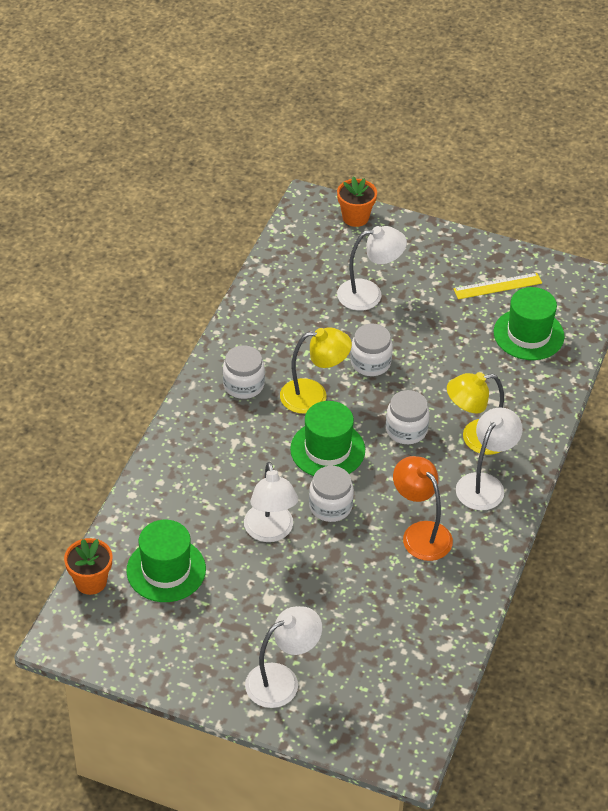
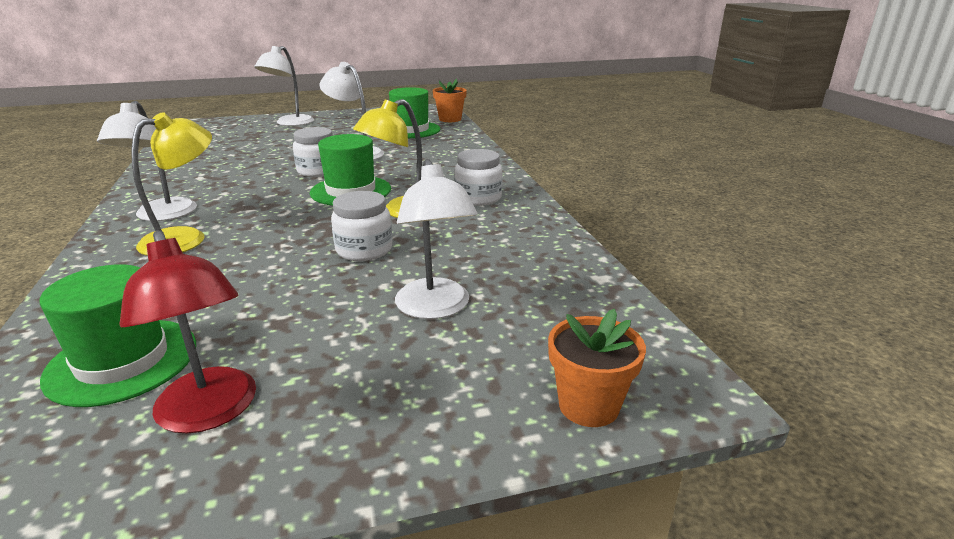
camera: 145 degrees right, 20 degrees down
(369, 294) = (435, 308): white lamp -> white lamp turned 60 degrees counterclockwise
(406, 430) = (277, 221): white jar -> none
(420, 533) = (222, 179): orange lamp -> none
(497, 286) = (210, 413): yellow ruler -> red lamp

